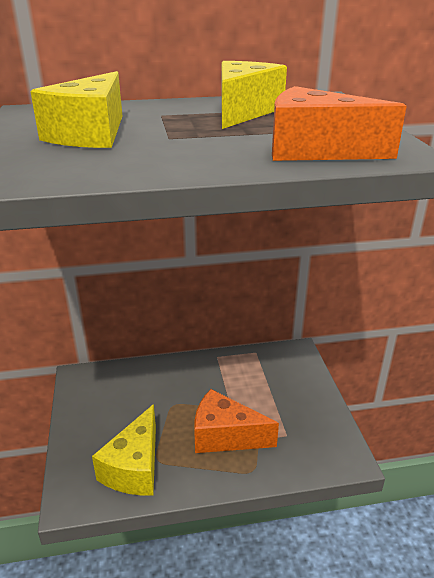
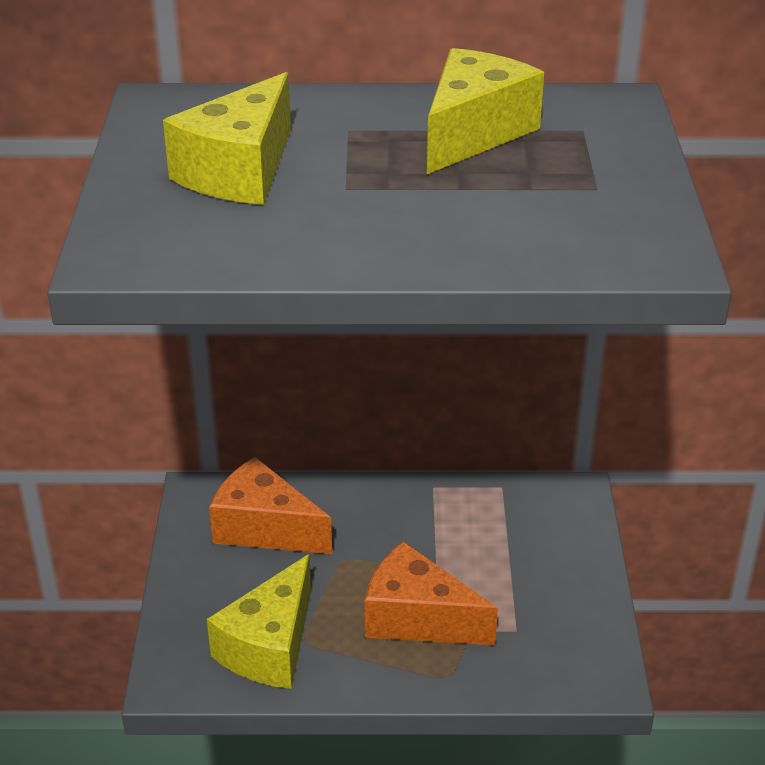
camera: 10 degrees right, 5 degrees up
(315, 150) = (539, 236): orange cheese -> orange cheese (264, 528)

